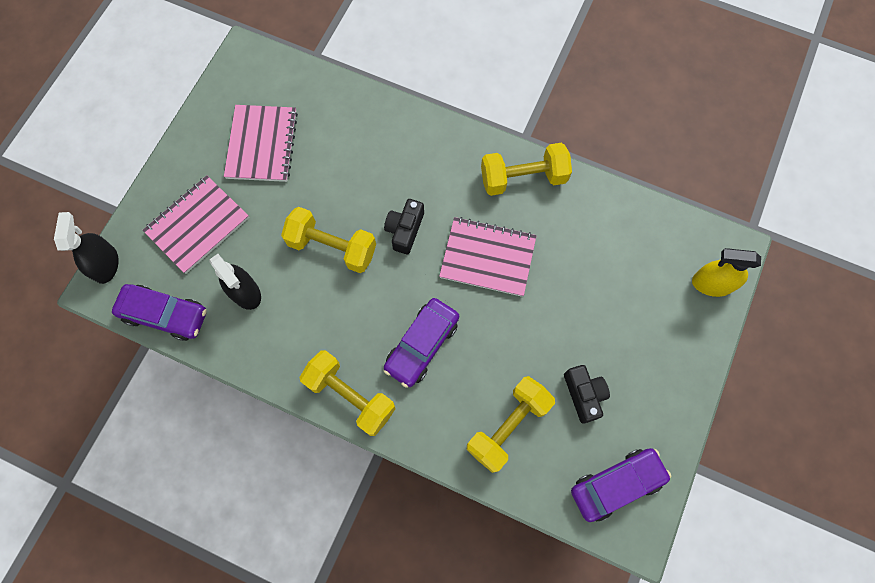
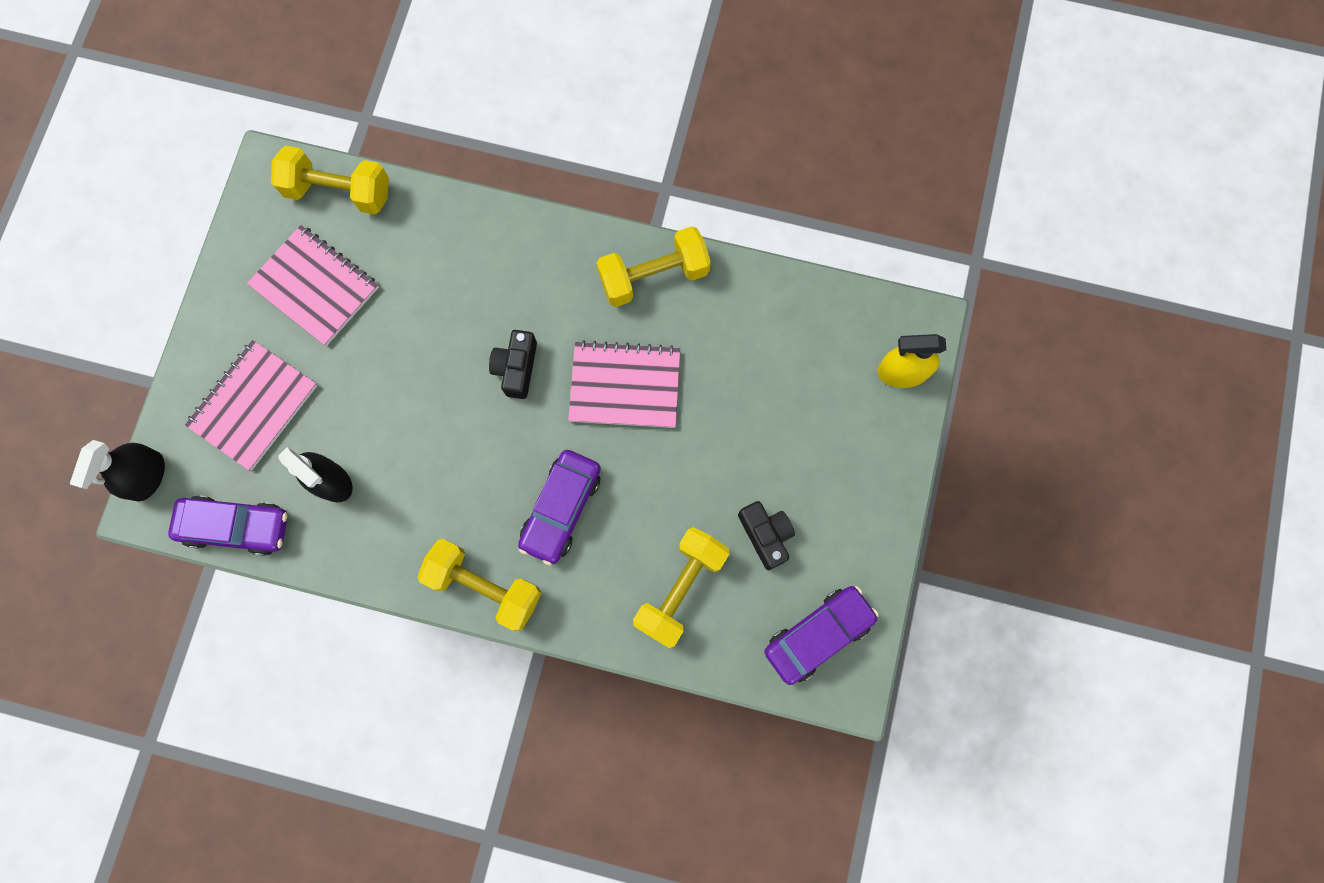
camera: 10 degrees left, 5 degrees up
(105, 264) = (147, 476): black spray bottle -> black spray bottle turned 150 degrees counterclockwise
(262, 144) = (315, 287): pink notebook -> pink notebook turned 45 degrees counterclockwise
(332, 247) = (429, 405): yellow dumbbell -> yellow dumbbell (339, 191)

